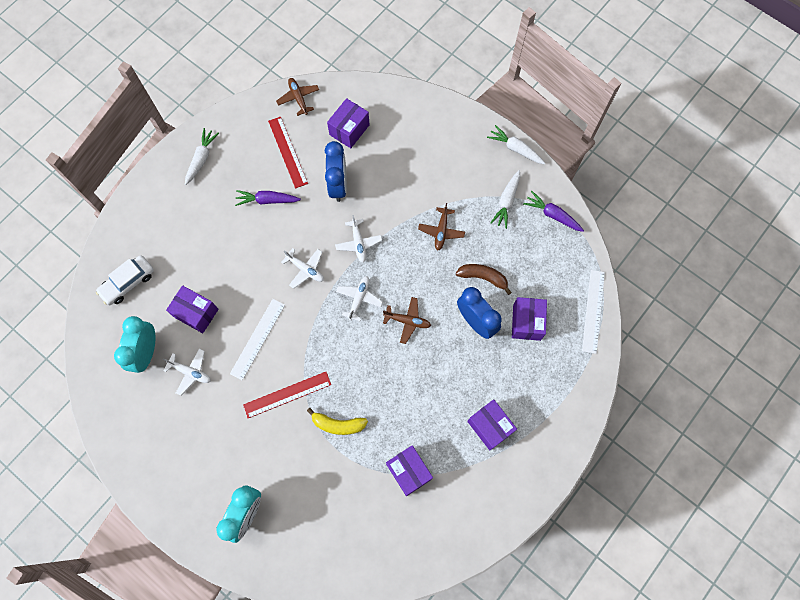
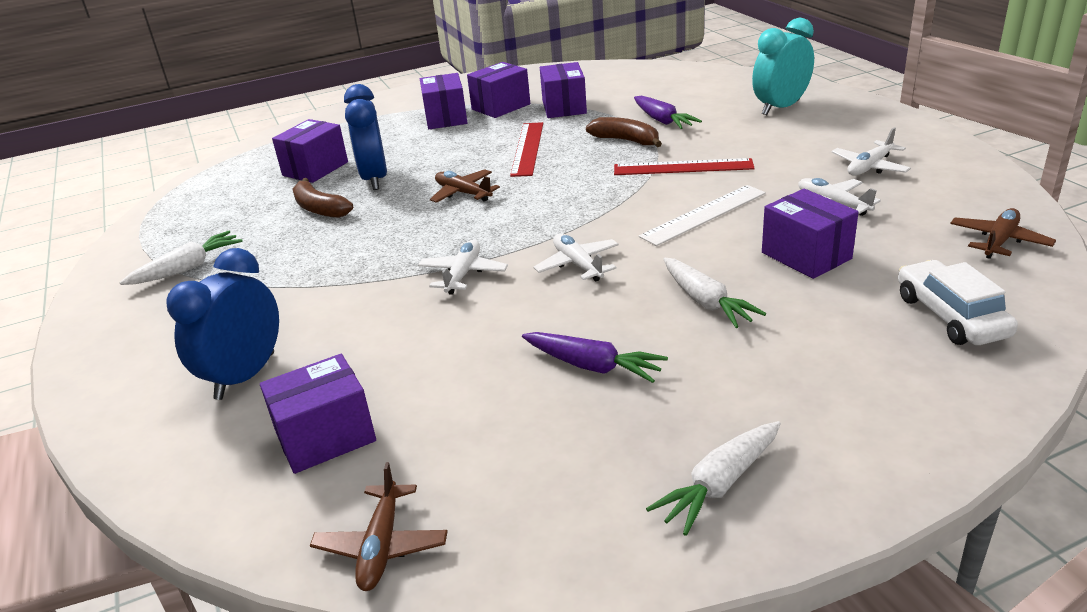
camera: 150 degrees left, 40 degrees down
(128, 283) = (950, 316): white car -> white car turned 90 degrees counterclockwise
(146, 352) = (913, 233): turquoise clock -> none
(288, 152) = (493, 436): red ruler -> red ruler (527, 148)
(338, 185) = (431, 353): blue clock -> blue clock (245, 376)
(338, 424) = (626, 140): yellow banana -> brown banana
(359, 299) = (514, 222): white plane -> white plane (870, 167)
(441, 231) = (320, 259): brown plane -> brown plane (999, 241)
(459, 460) = (501, 107): none -> purple box
(515, 148) = (83, 323): white carrot -> white carrot (706, 302)
(552, 215) = (149, 242): purple carrot -> purple carrot (662, 121)
(593, 311) = (229, 164): white ruler -> none

